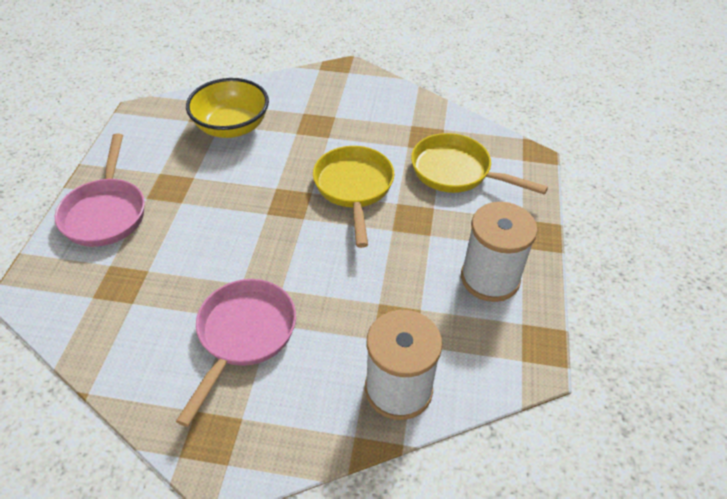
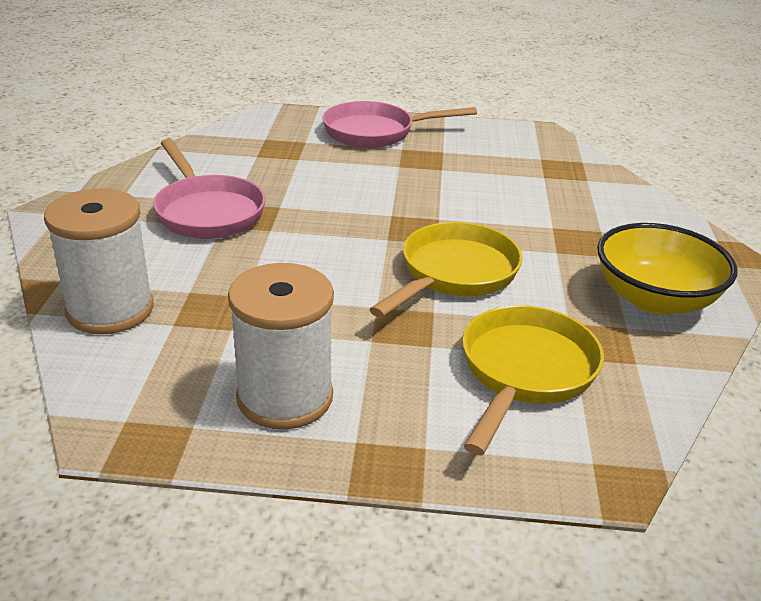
camera: 85 degrees right, 15 degrees down
(232, 127) = (542, 184): yellow bowl -> yellow bowl (654, 299)
(243, 335) = (207, 212): pink pan -> pink pan turned 45 degrees clockwise
(354, 188) = (454, 274): yellow pan -> yellow pan turned 45 degrees counterclockwise

